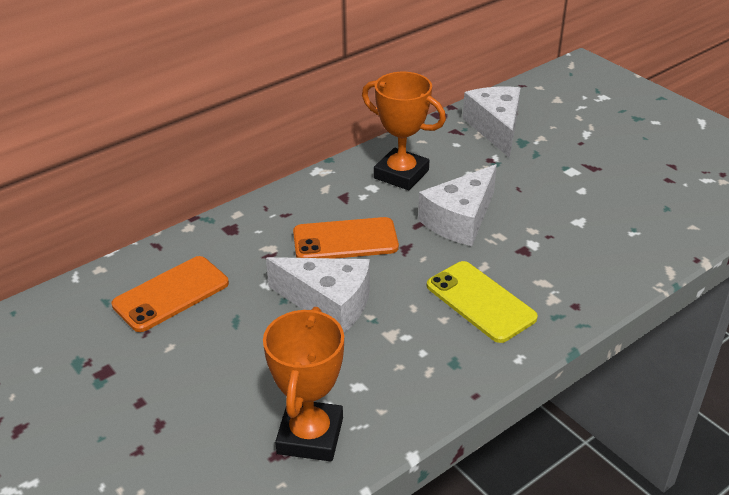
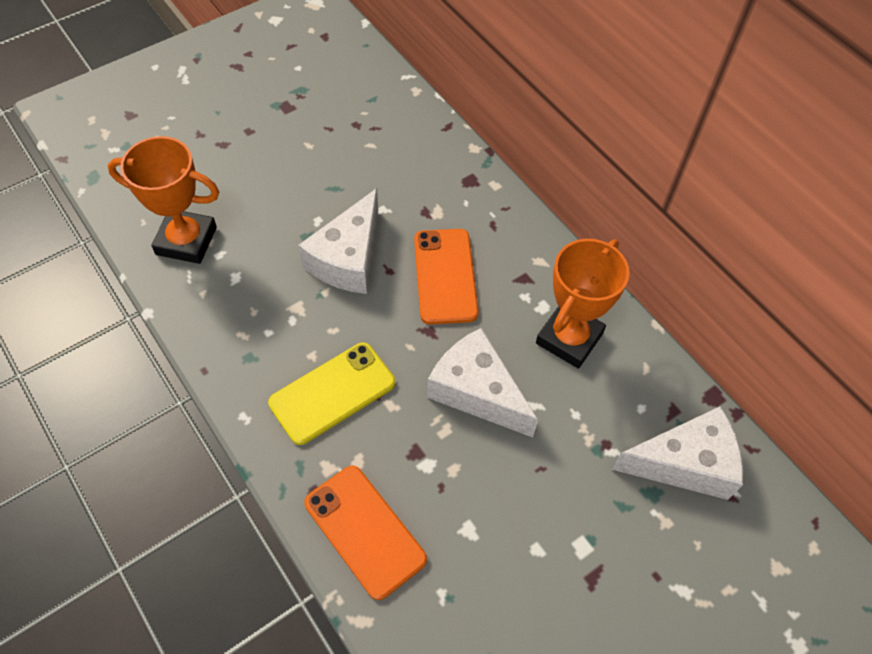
camera: 90 degrees right, 20 degrees up
(171, 294) = (376, 141): orange phone -> orange phone (365, 531)

